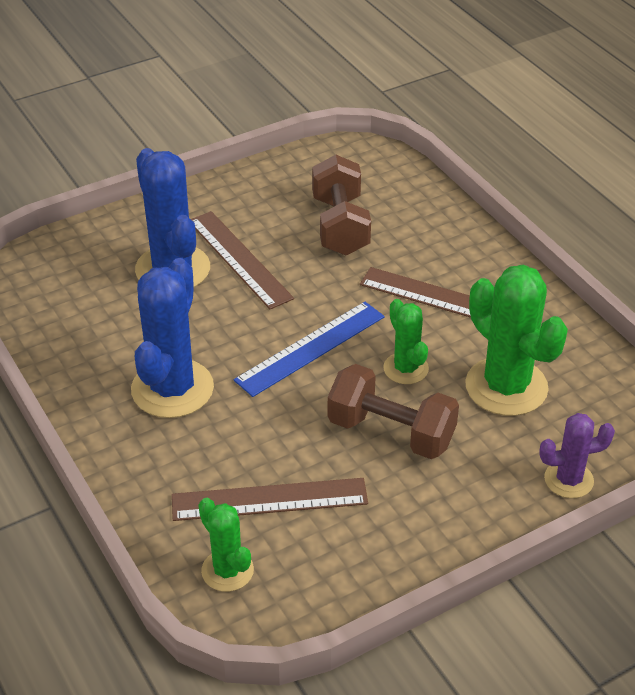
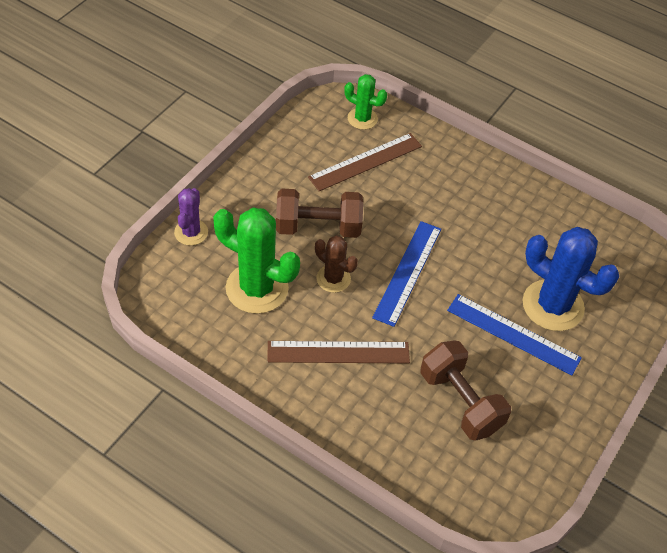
camera: 150 degrees right, 10 degrees up
(172, 389) = (474, 210): blue cactus -> none
(239, 259) = (513, 334): brown ruler -> blue ruler
(406, 368) = (333, 279): green cactus -> brown cactus
(568, 480) = (191, 232): purple cactus -> purple cactus turned 45 degrees counterclockwise

